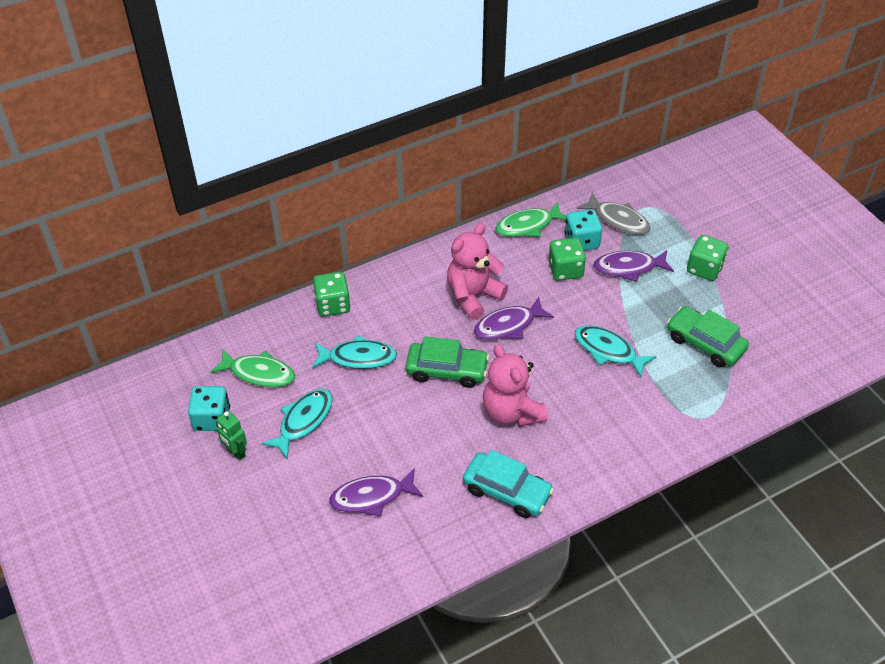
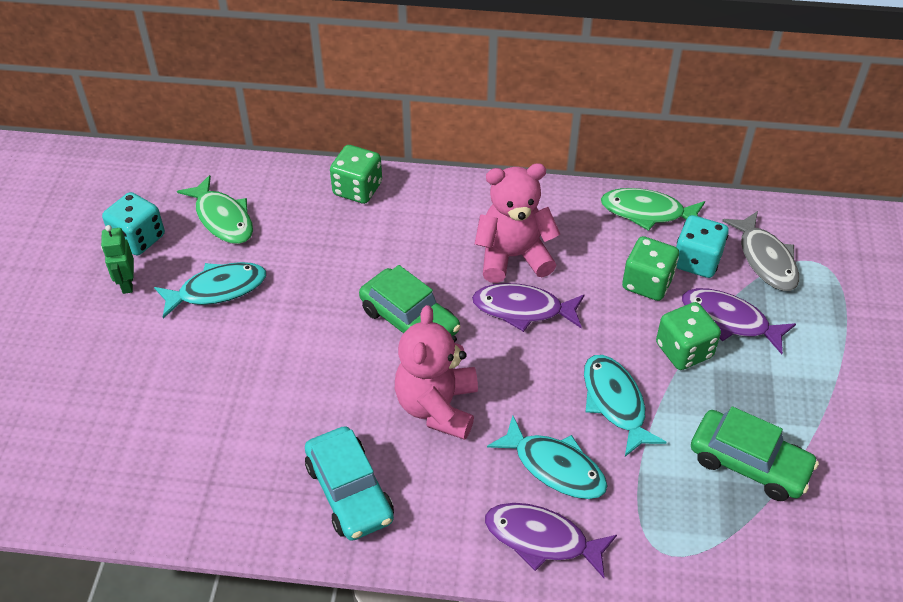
camera: 35 degrees right, 0 degrees up
(358, 358) = (331, 256): turquoise fish -> turquoise fish (554, 467)
(371, 497) = (207, 408): purple fish -> purple fish (542, 539)
(704, 269) = (830, 373): green dice -> green dice (684, 350)
(705, 343) = (749, 463): green car -> green car turned 135 degrees clockwise

